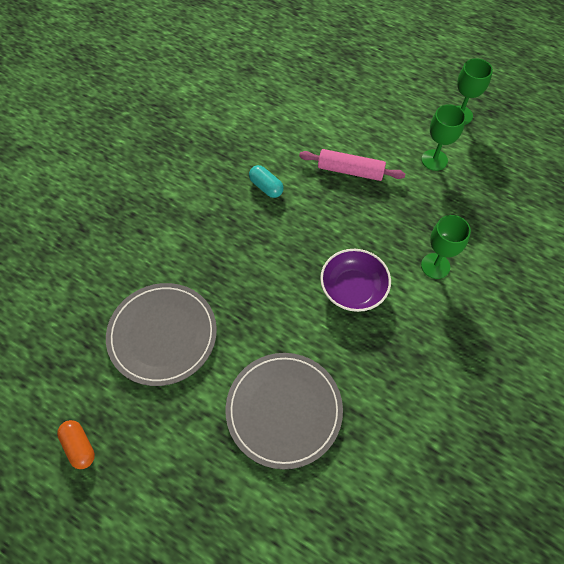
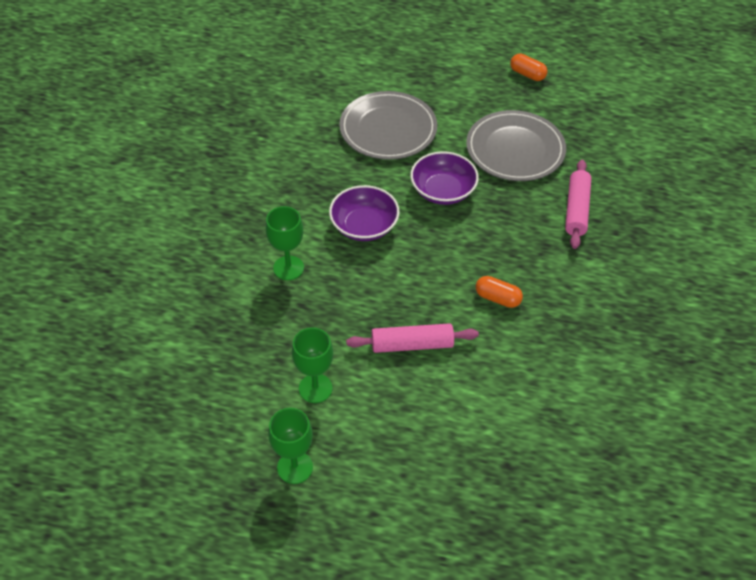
camera: 160 degrees right, 10 degrees down
(149, 246) = (576, 210): none -> pink rolling pin
(261, 306) = (443, 191): none -> purple bowl
(266, 187) = (497, 298): turquoise capsule -> orange capsule

